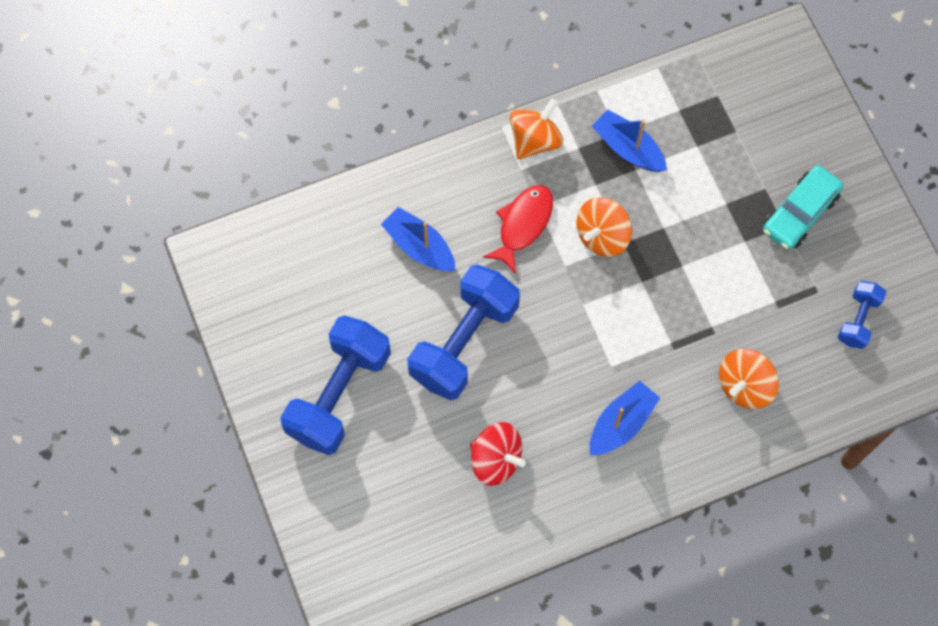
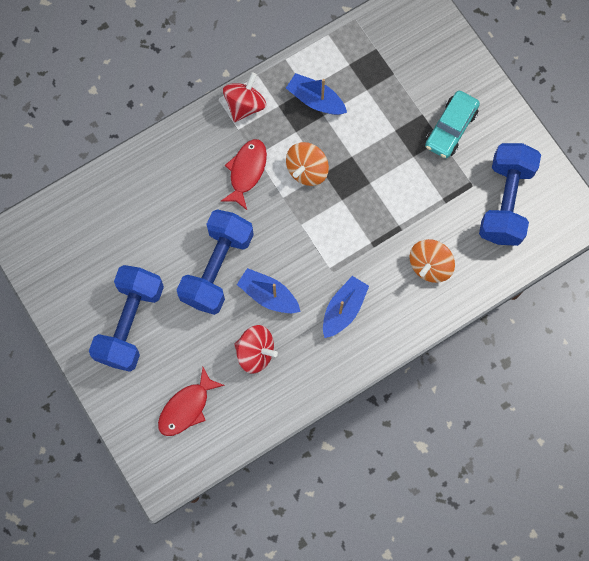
camera: 10 degrees left, 5 degrees up
(393, 516) = (186, 407): none -> red fish
(419, 246) = (172, 201): blue boat -> blue boat (268, 295)
(535, 140) = (245, 105): orange spinning top -> red spinning top
(858, 320) = (505, 202): blue dumbbell -> blue dumbbell, size x2.00

